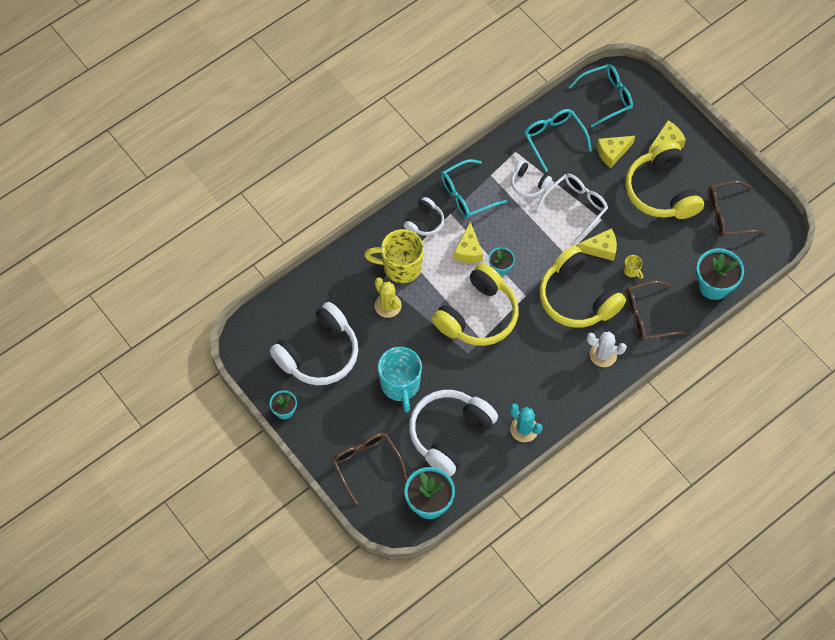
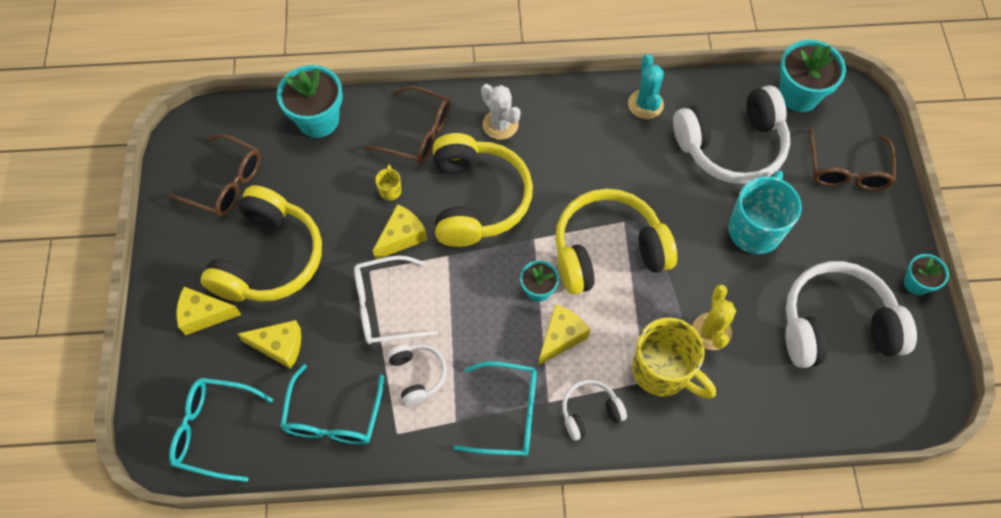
camera: 145 degrees left, 0 degrees up
(601, 249) = (402, 237): yellow cheese -> yellow cheese turned 105 degrees clockwise

